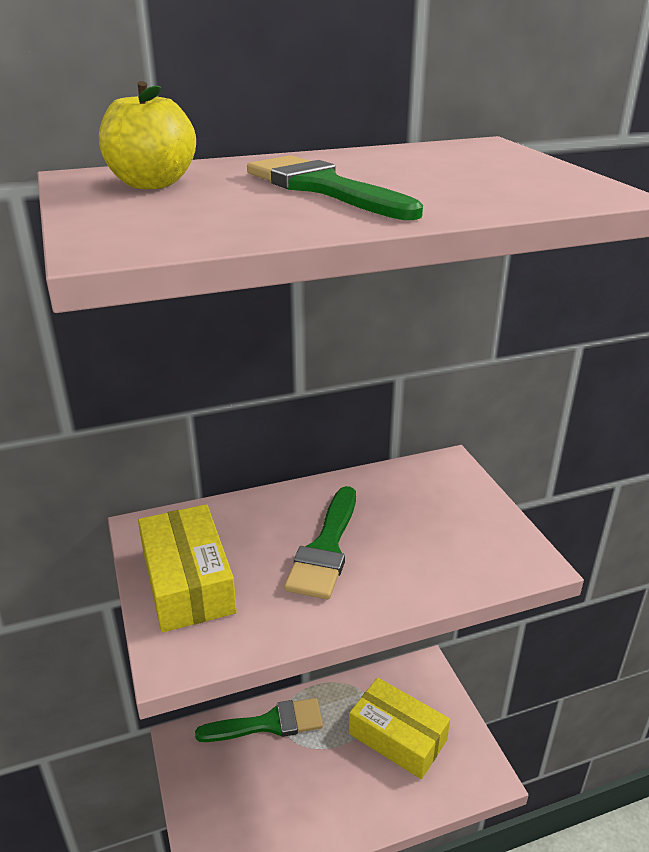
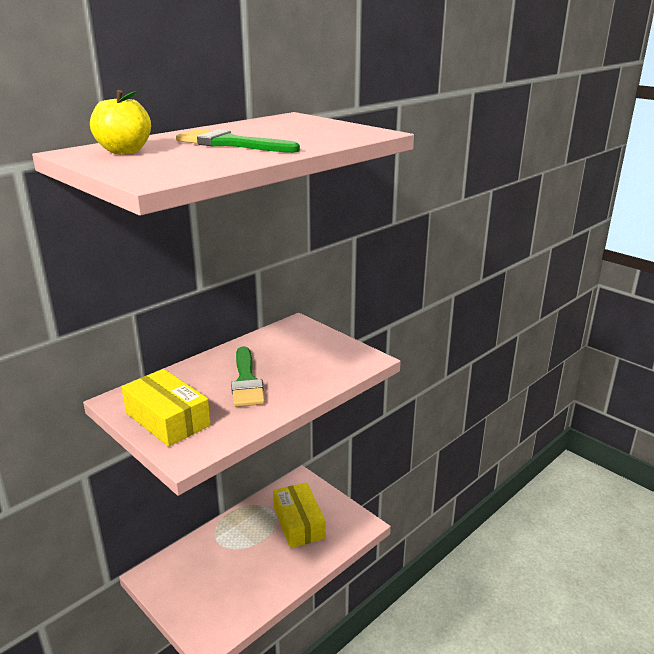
camera: 25 degrees left, 5 degrees down
(268, 723) = (208, 544): green brush -> none
(397, 737) = (299, 523): yellow box -> yellow box turned 60 degrees clockwise

